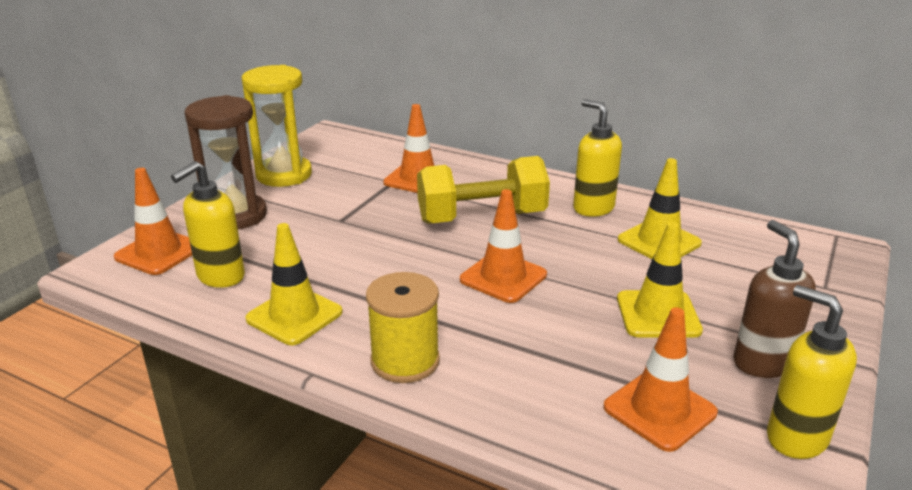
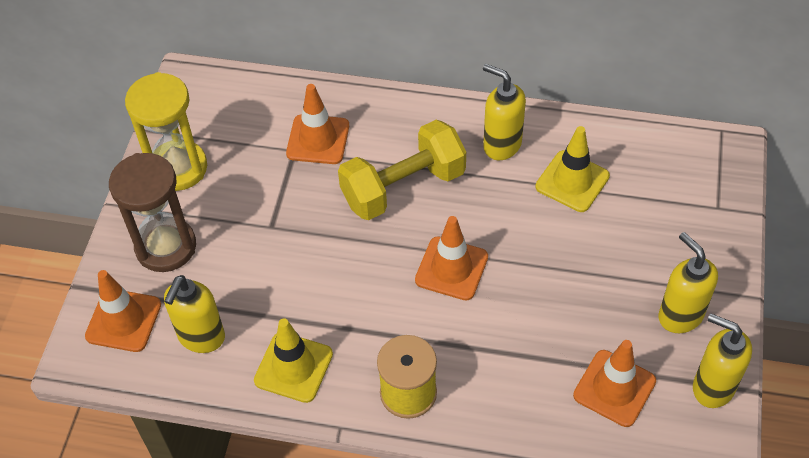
camera: 15 degrees left, 25 degrees up
(658, 314) = (591, 281): yellow traffic cone -> none
(762, 363) = (680, 315): brown soap dispenser -> yellow soap dispenser

